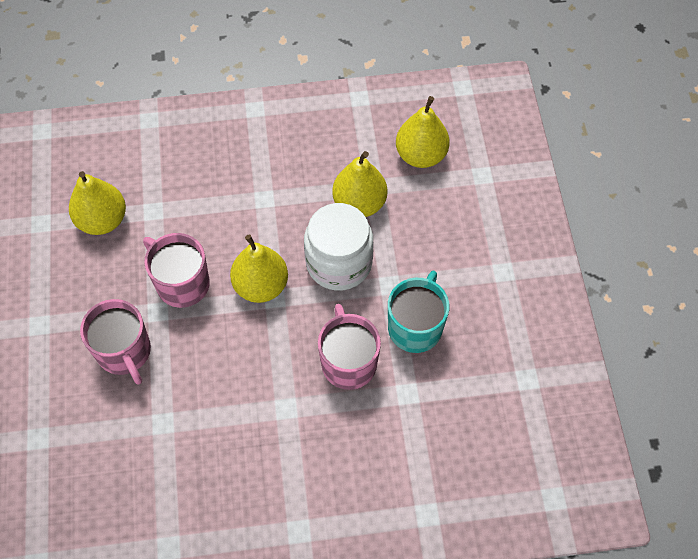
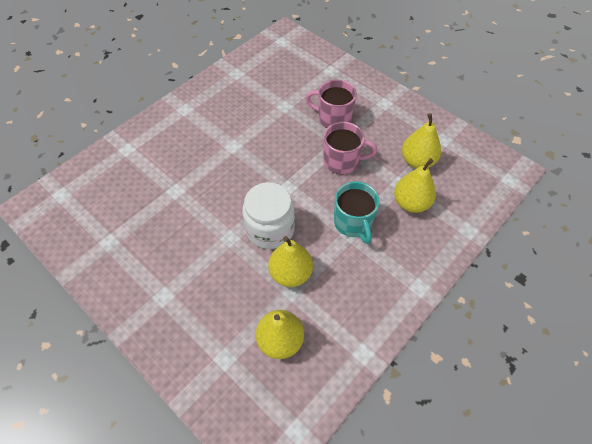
camera: 140 degrees right, 5 degrees down
(261, 285) = (301, 188): yellow pear -> yellow pear (411, 203)
(348, 362) = (219, 184): pink mug -> none
(415, 326) = (195, 226): turquoise mug -> turquoise mug (353, 223)

